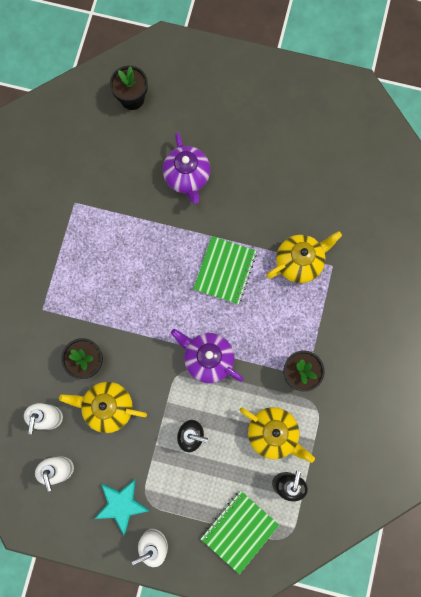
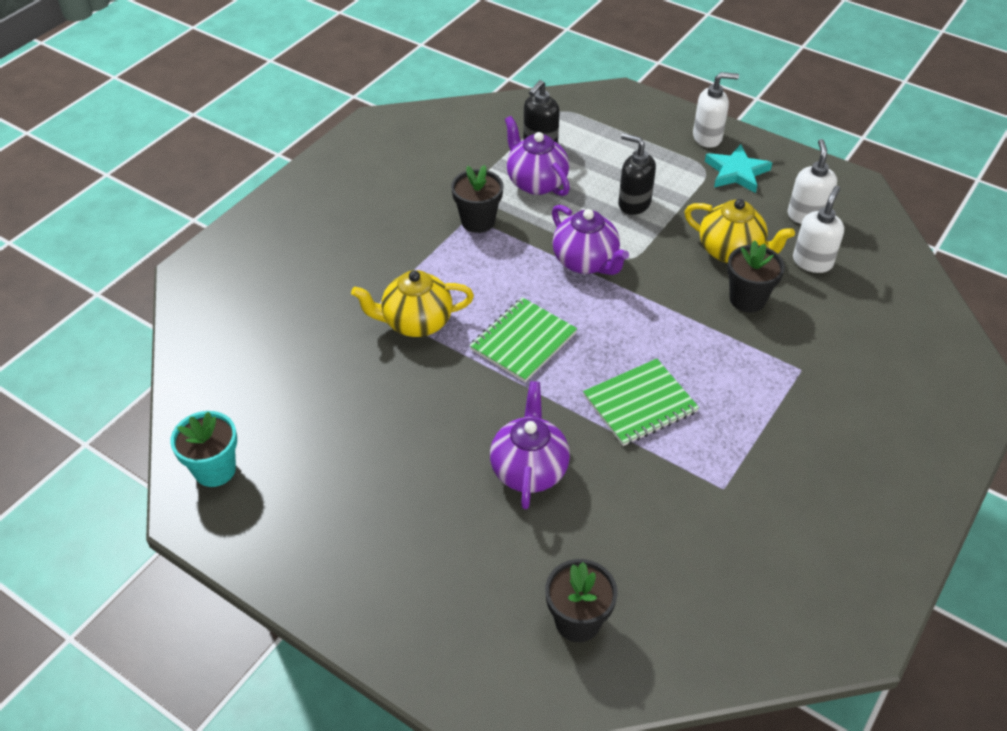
camera: 160 degrees left, 30 degrees down
(239, 531) = (609, 125): green notebook -> green notebook (640, 404)
(273, 433) = (536, 182): yellow teapot -> purple teapot
(360, 117) = (215, 469): none -> turquoise flower pot

